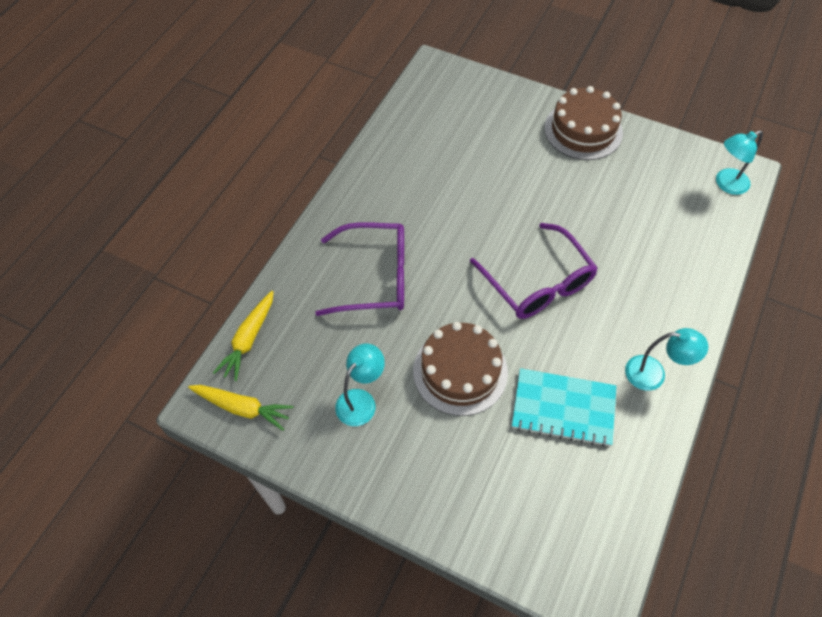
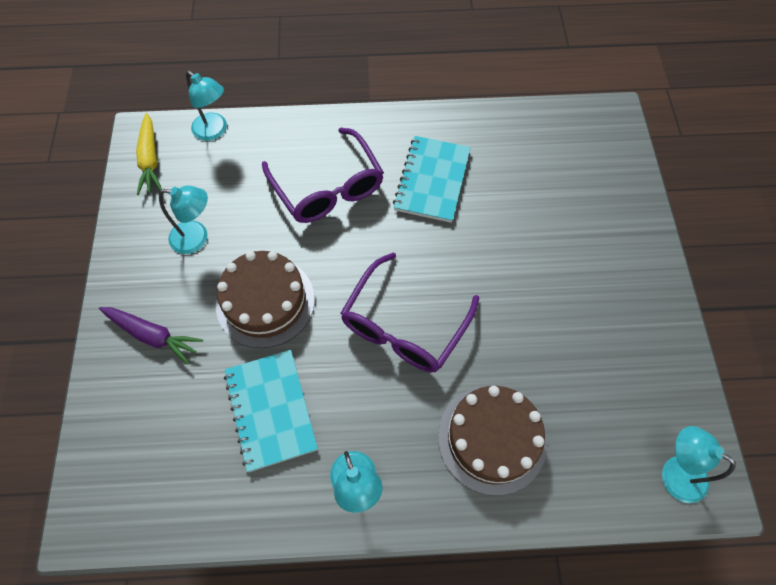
camera: 60 degrees right, 5 degrees up
(248, 339) = (214, 131): yellow carrot -> turquoise lamp
(417, 203) = (432, 180): none -> turquoise notebook
(442, 476) = (153, 335): none -> purple carrot
(583, 130) = (637, 285): brown cake -> brown cake (492, 439)

